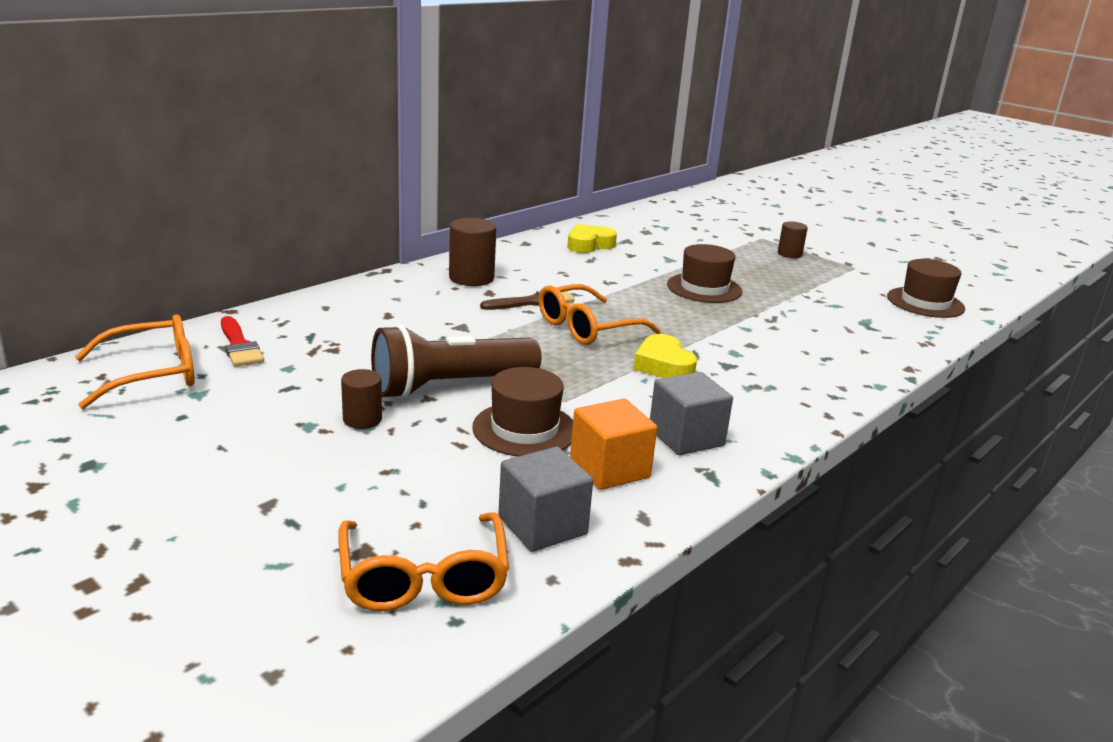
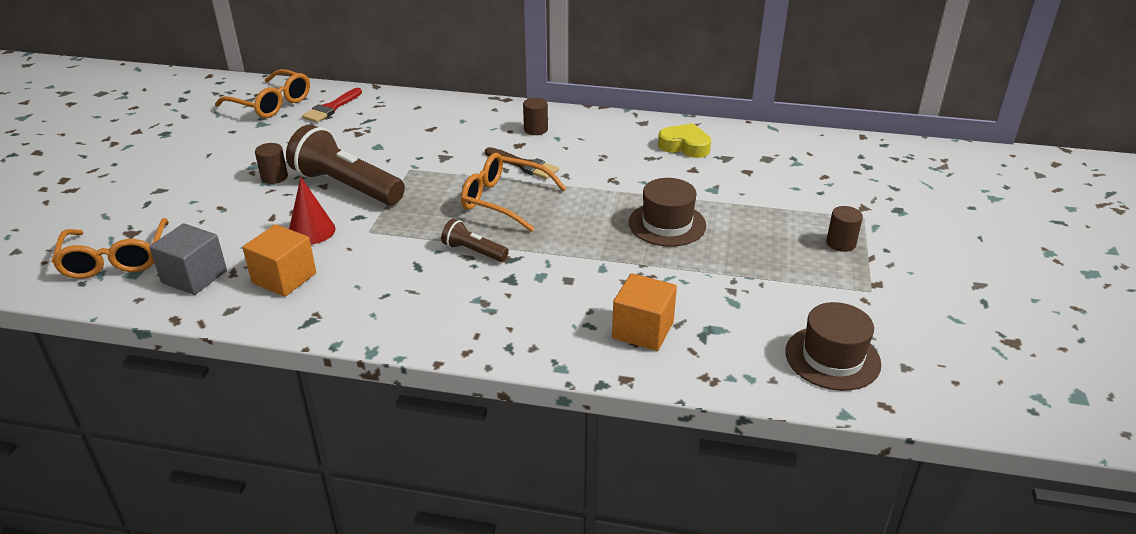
camera: 60 degrees right, 10 degrees up
(423, 578) = (115, 259): orange glasses -> orange glasses turned 60 degrees counterclockwise
(471, 278) = (535, 129): brown cylinder -> brown cylinder, size x0.62
(524, 429) = (311, 231): brown hat -> red cone
(663, 365) = (473, 251): yellow heart -> brown flashlight
(686, 437) = (359, 295): grey cube -> none
(849, 343) = (643, 330): none -> orange cube

